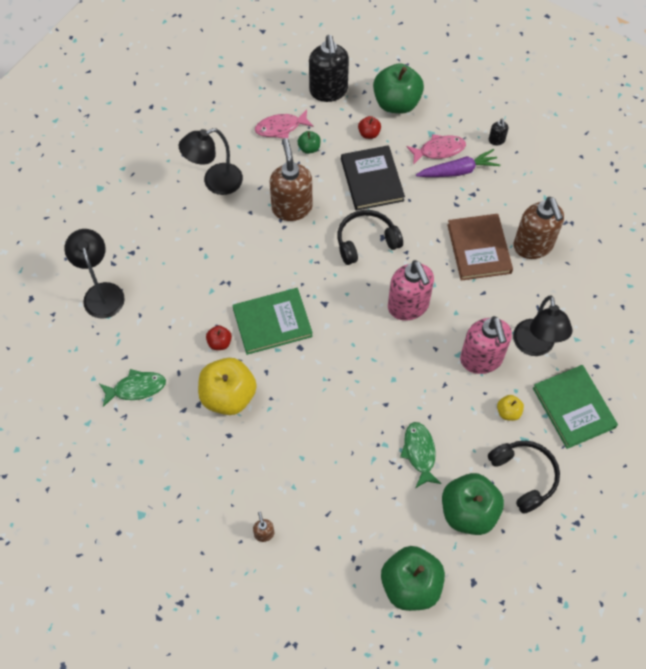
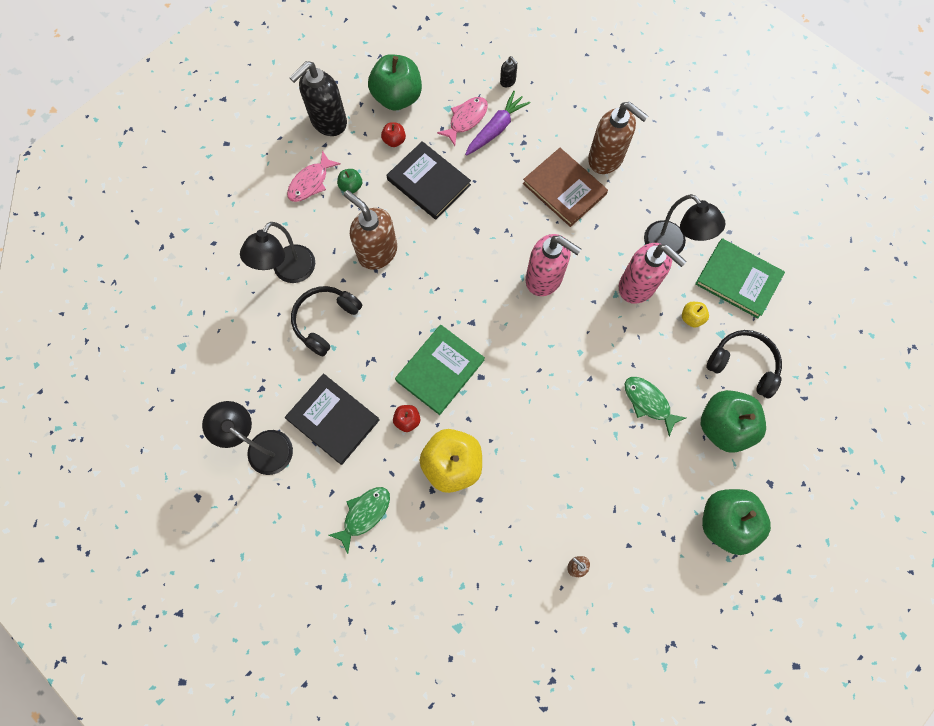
camera: 35 degrees left, 10 degrees up
(166, 307) = (333, 419): none -> black book
(328, 91) = (328, 122): black soap dispenser -> black soap dispenser turned 90 degrees clockwise
(366, 241) = (466, 242): black headphones -> black headphones (325, 321)

